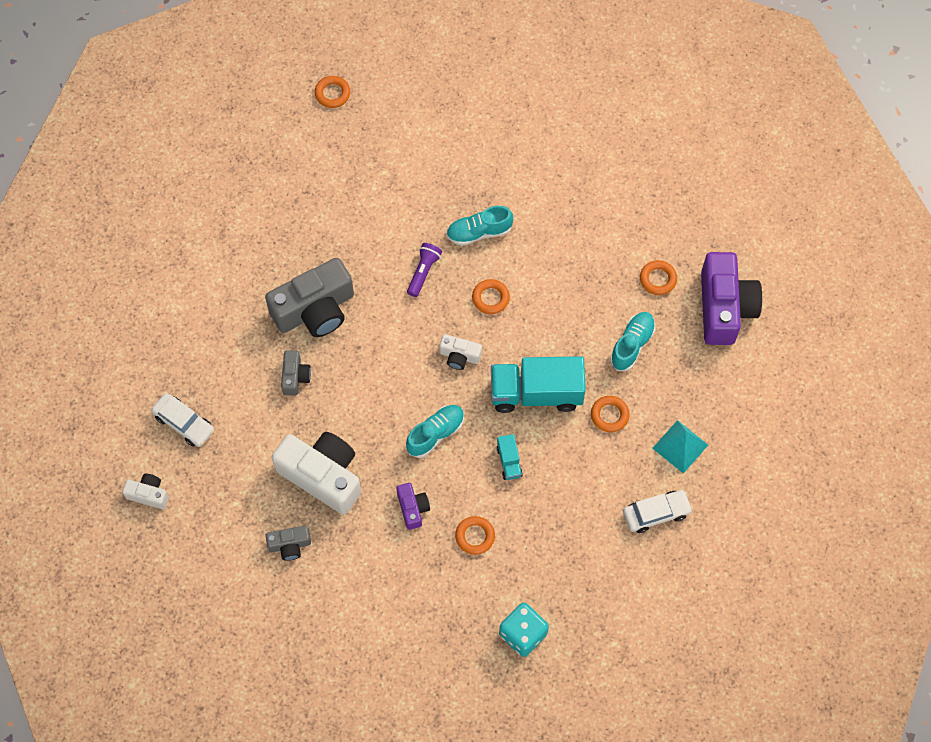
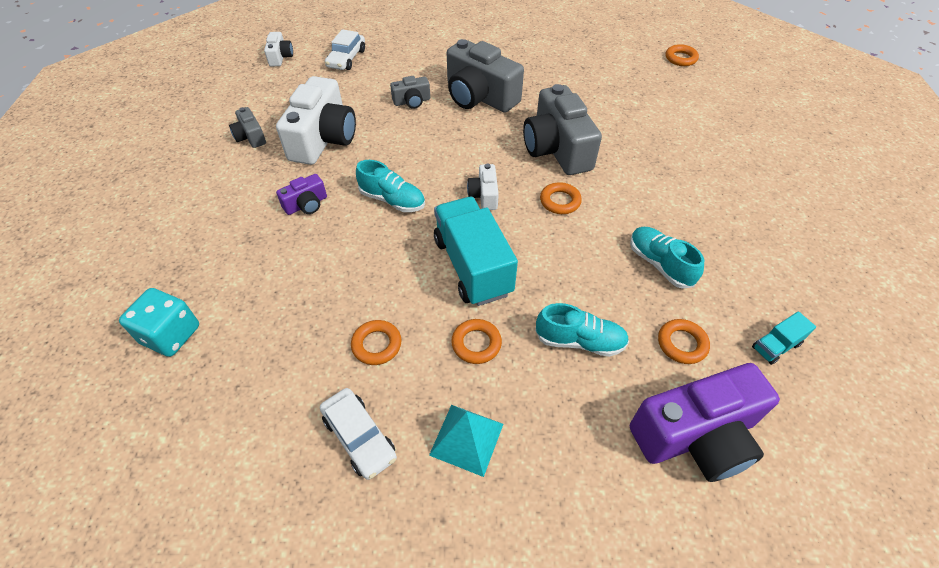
camera: 70 degrees right, 15 degrees down
(423, 272) = (557, 149): purple flashlight -> grey camera
(475, 536) = (286, 260): orange ring -> orange ring (377, 345)
(479, 232) = (624, 175): turquoise shoe -> turquoise shoe (659, 264)
(509, 461) = (382, 265): turquoise truck -> turquoise truck (775, 346)

